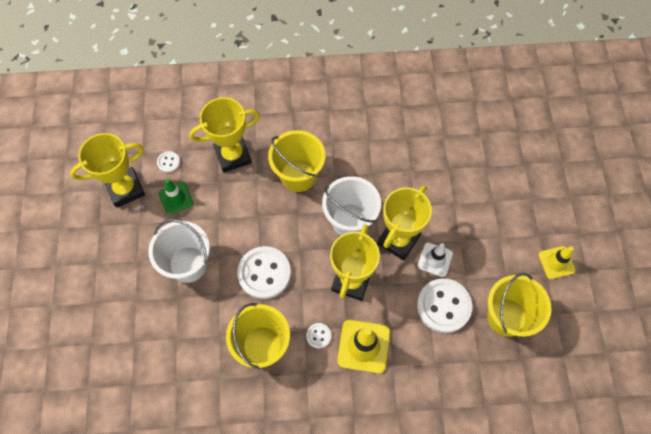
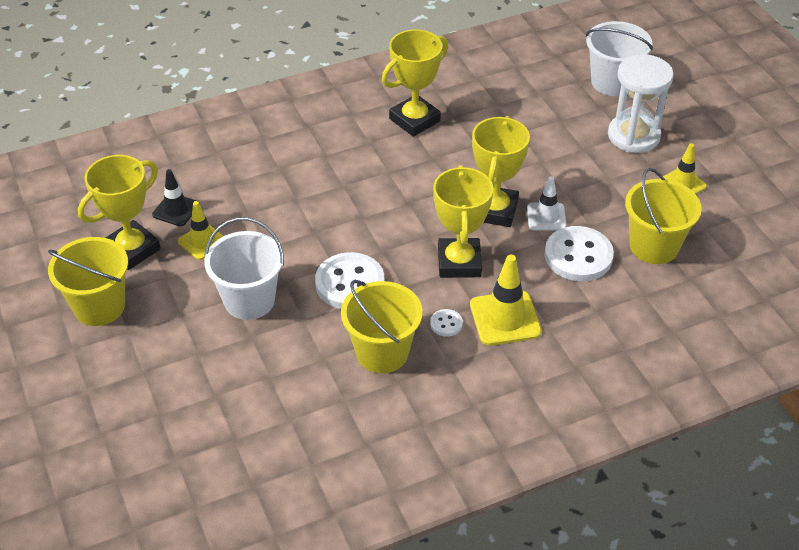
camera: 20 degrees left, 20 degrees down
(168, 162) = (176, 210): white button -> black traffic cone
(176, 198) = (202, 241): green traffic cone -> yellow traffic cone
(233, 155) = (255, 183): yellow trophy -> yellow trophy (414, 120)
(298, 175) = (345, 182): yellow bucket -> yellow bucket (99, 306)
(350, 220) = (428, 208): white bucket -> white bucket (612, 82)
(538, 201) = (633, 136): none -> white hourglass

